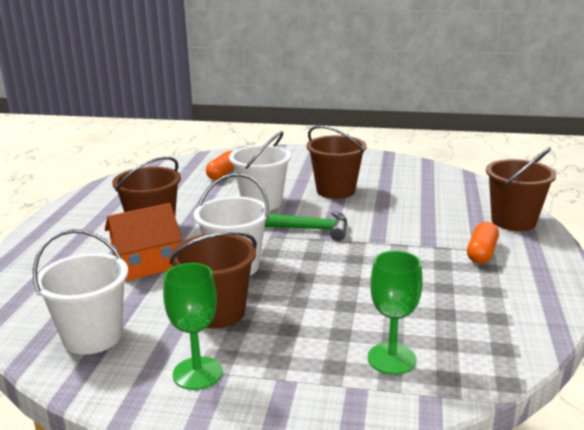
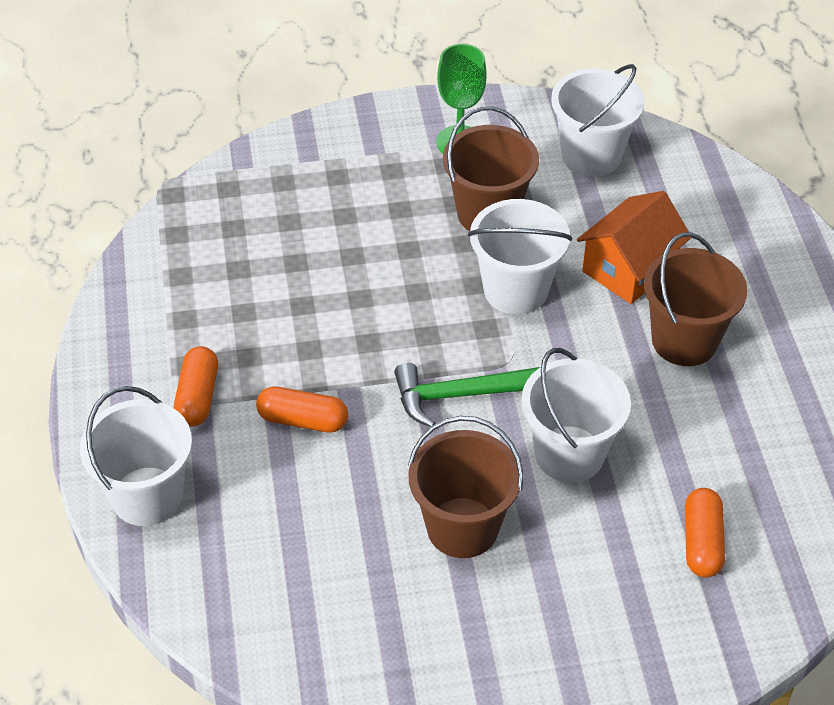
camera: 160 degrees right, 25 degrees up
(391, 359) = (285, 197): green goblet -> none
(411, 234) = (303, 420): none -> orange capsule
(513, 221) = (147, 496): brown bucket -> white bucket

